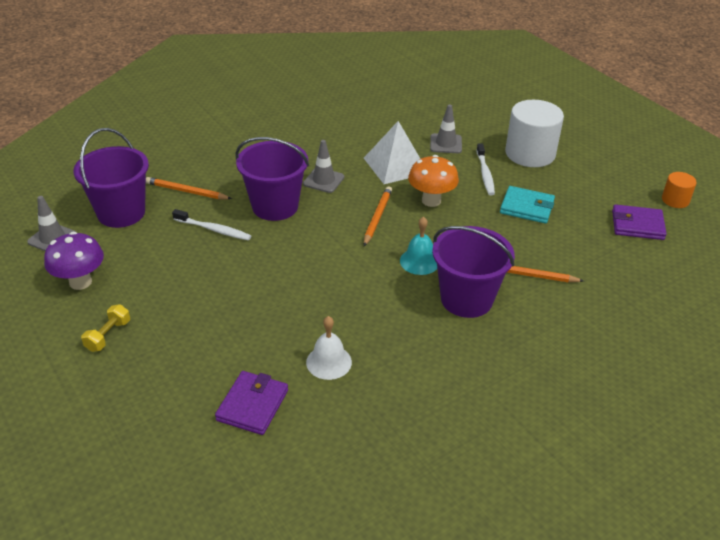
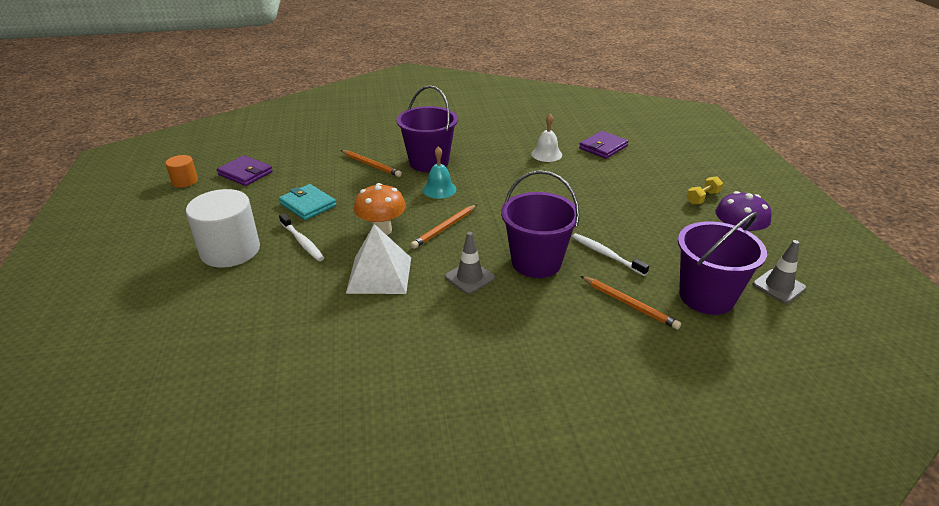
camera: 155 degrees left, 5 degrees down
(446, 144) = (298, 286): grey traffic cone -> none
(485, 174) = (302, 242): white toothbrush -> white toothbrush turned 120 degrees clockwise

